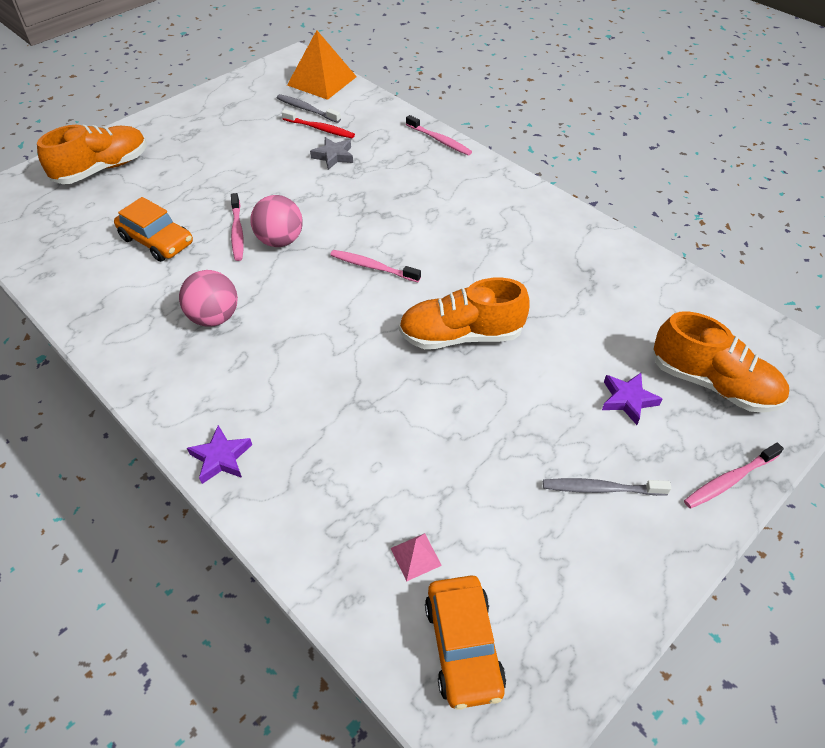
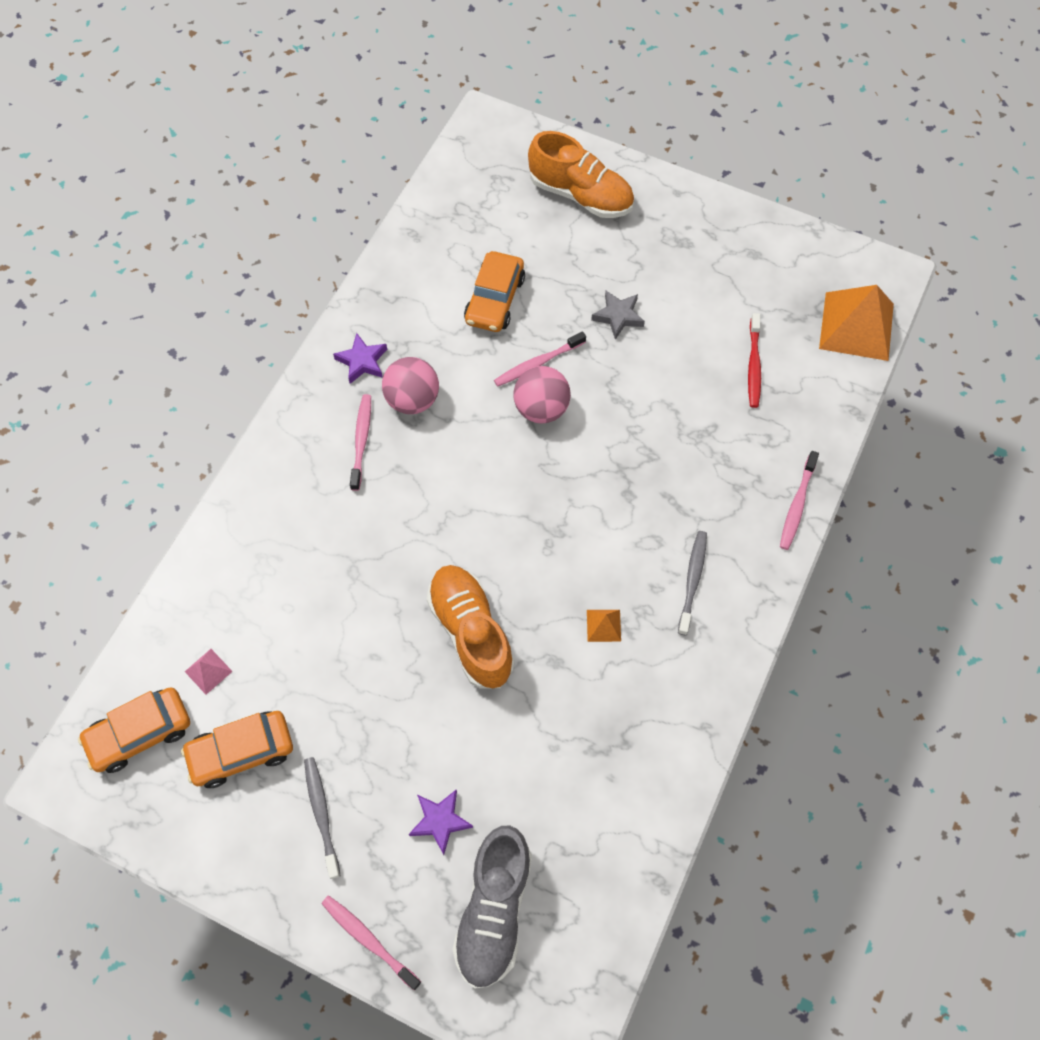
camera: 70 degrees right, 15 degrees up
(221, 458) = (259, 480): purple star -> purple star (362, 361)
(307, 109) = (785, 335): grey toothbrush -> grey toothbrush (692, 580)
(333, 156) = (708, 401): grey star -> grey star (618, 316)
(373, 267) = (537, 512): pink toothbrush -> pink toothbrush (361, 440)
(489, 256) = (603, 625): none -> orange pyramid
(517, 545) = (241, 752): none -> orange car
(712, 383) = (494, 910): orange shoe -> grey shoe

